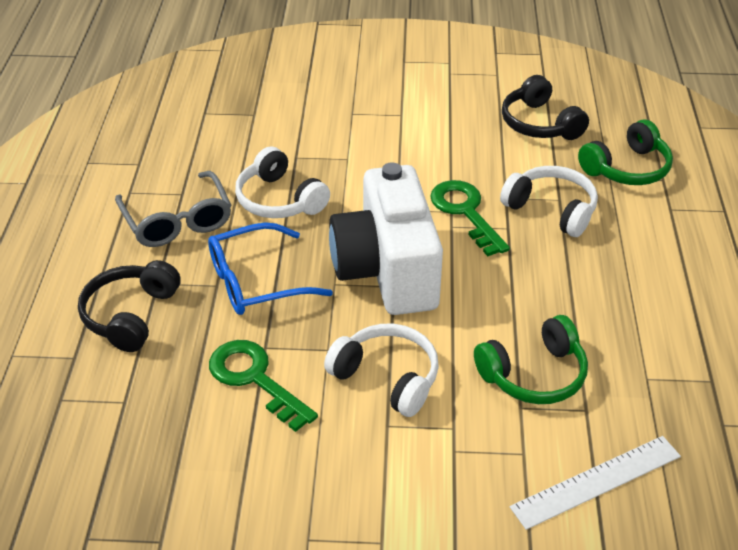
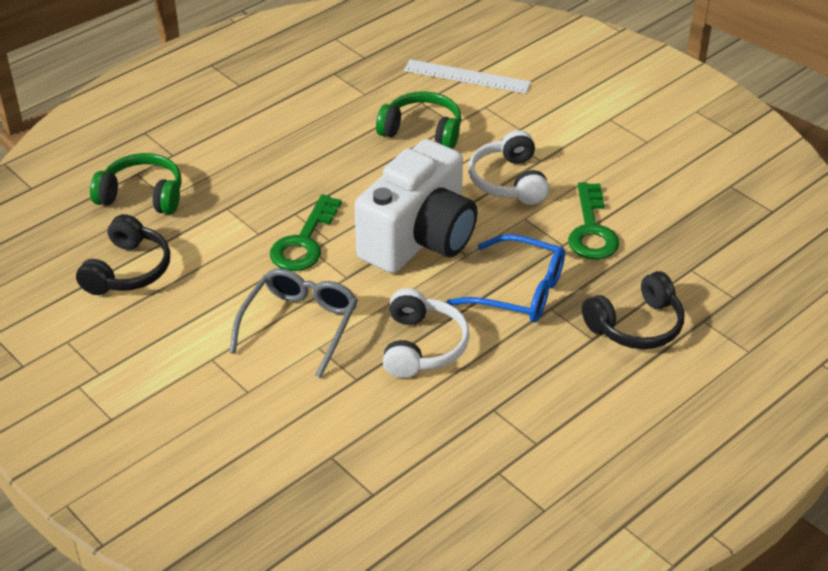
camera: 135 degrees left, 0 degrees up
(177, 220) = (524, 384): grey glasses -> grey glasses (299, 325)
(551, 210) = (245, 204): white headphones -> none

